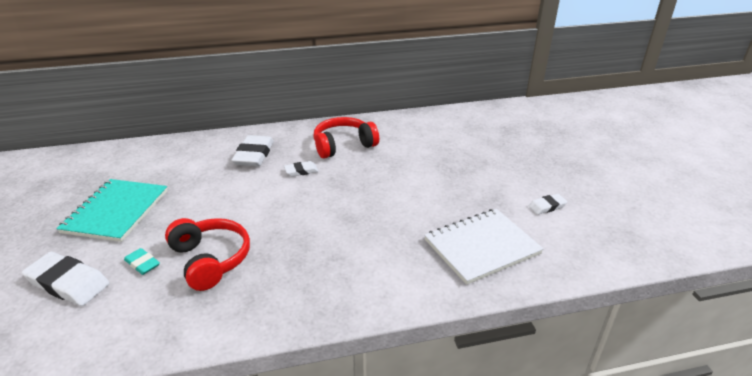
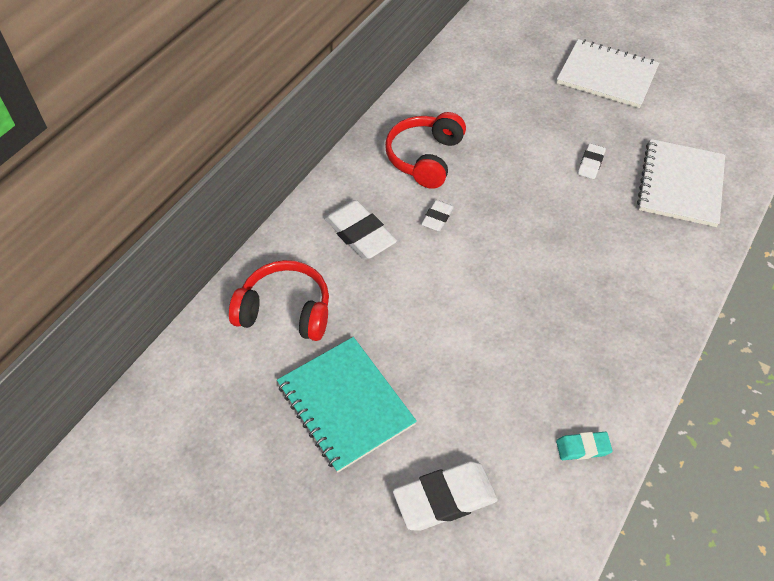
camera: 45 degrees left, 20 degrees up
(142, 264) = (472, 424): turquoise eraser -> turquoise eraser (583, 447)
(210, 260) = (519, 368): red headphones -> red headphones (285, 311)
(527, 168) = (607, 76): none -> white notebook
(547, 206) = (669, 109): white eraser -> white eraser (590, 163)

